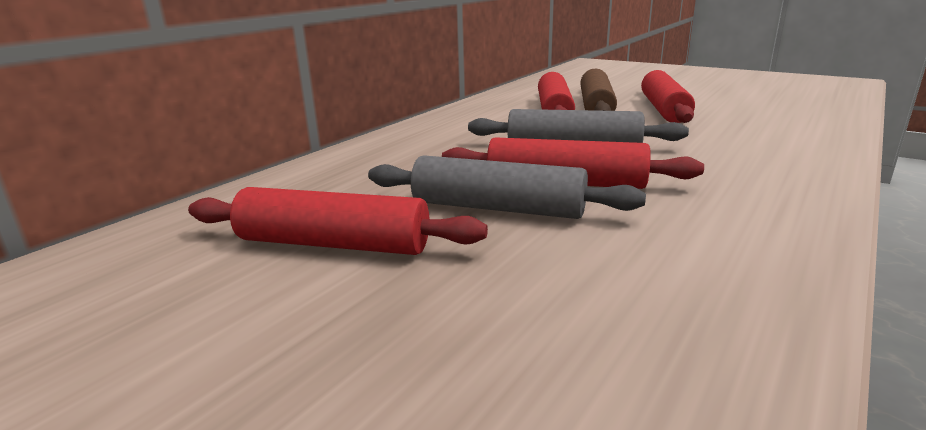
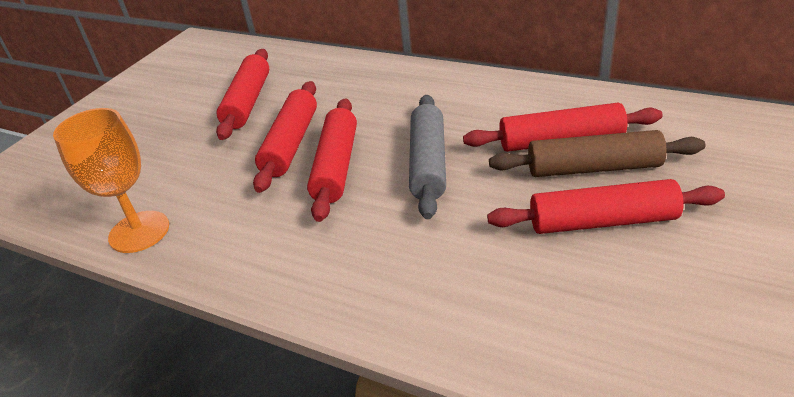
camera: 85 degrees right, 15 degrees up
(497, 208) = (290, 144): grey rolling pin -> red rolling pin
(736, 329) = (139, 232): none -> orange goblet

